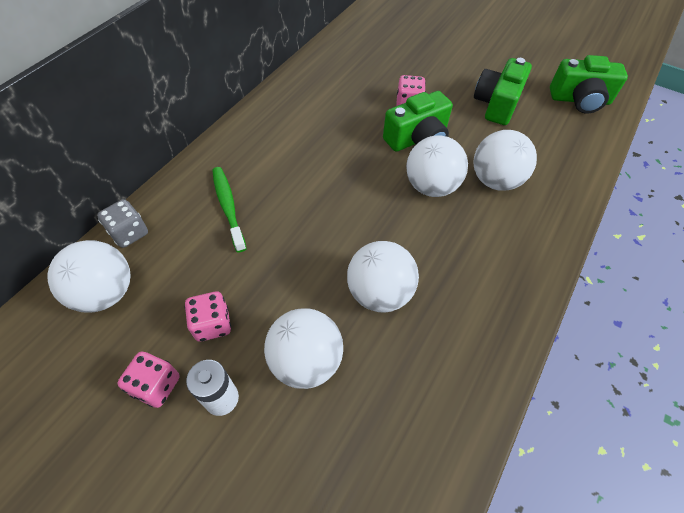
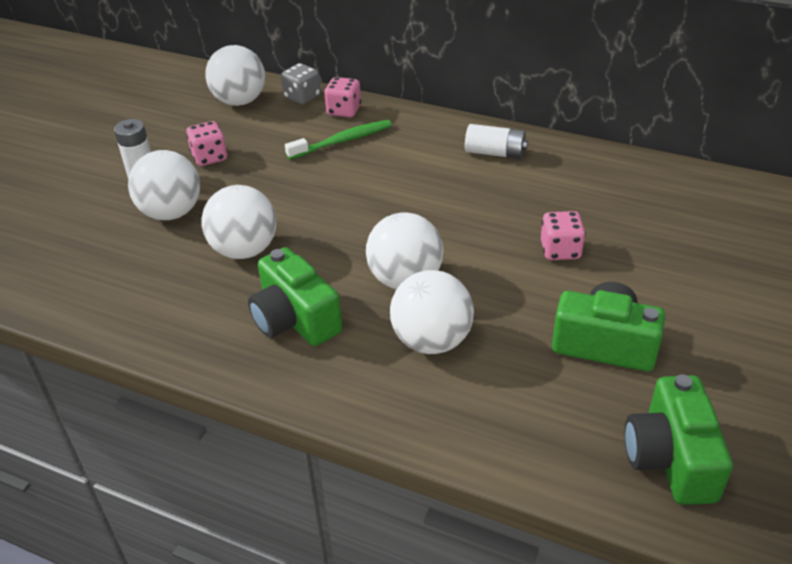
camera: 85 degrees right, 15 degrees down
(156, 385) = (156, 142): pink dice -> pink dice (344, 111)
(285, 114) = (495, 153): none -> white battery
(417, 139) = (490, 263): green camera -> green camera (295, 319)

